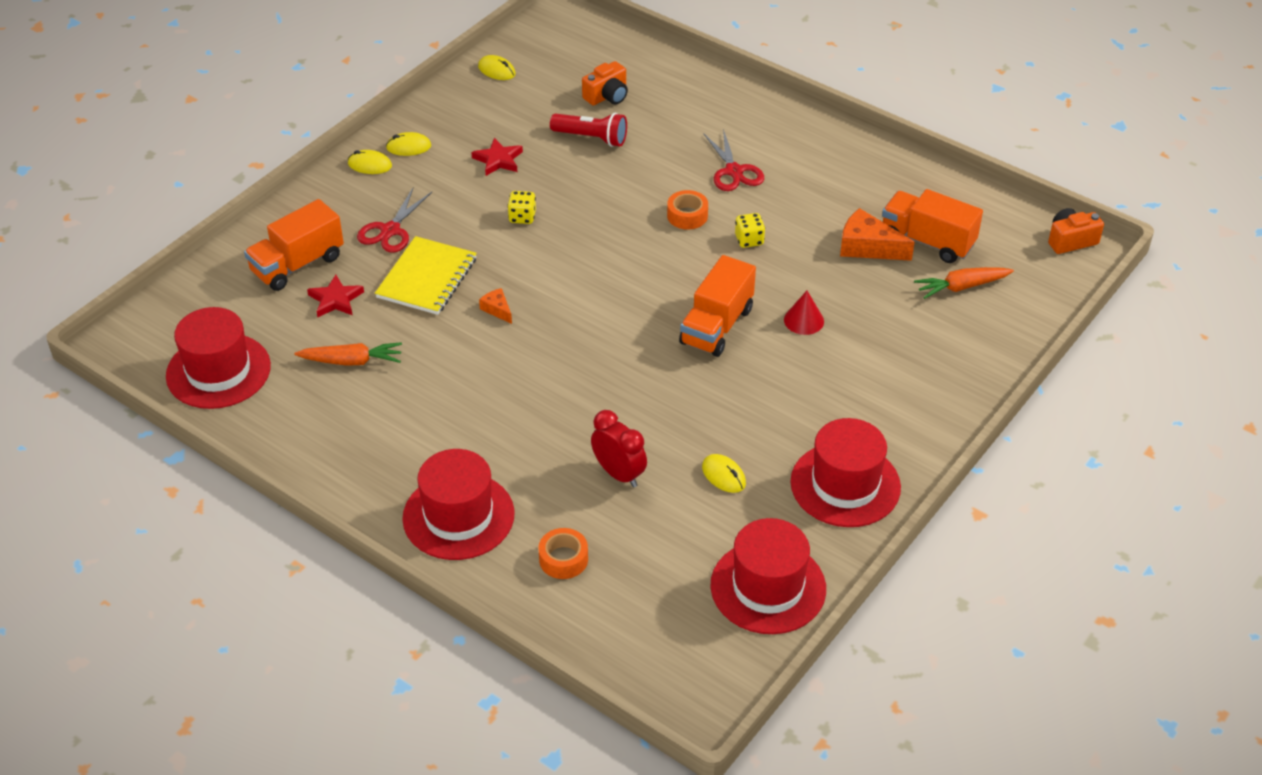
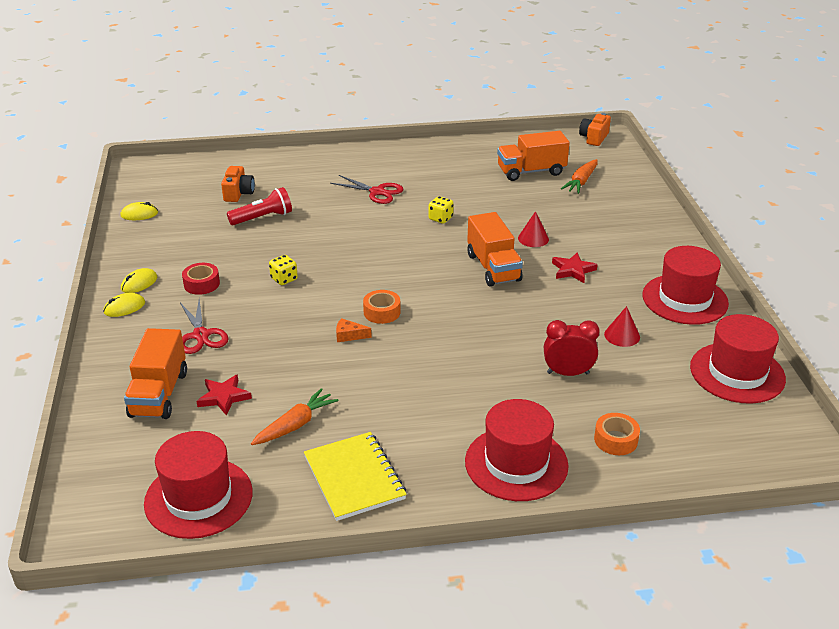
camera: 45 degrees left, 10 degrees down
(427, 278) = (272, 346): yellow notebook -> yellow notebook (354, 478)
(453, 179) = (201, 284): none -> red tape
(498, 160) = (217, 258): red star -> red star (573, 270)
(687, 216) = (386, 225): orange tape -> orange tape (382, 312)
(723, 475) = (622, 335): yellow mouse -> red cone
(867, 247) = (507, 189): orange cheese -> none

